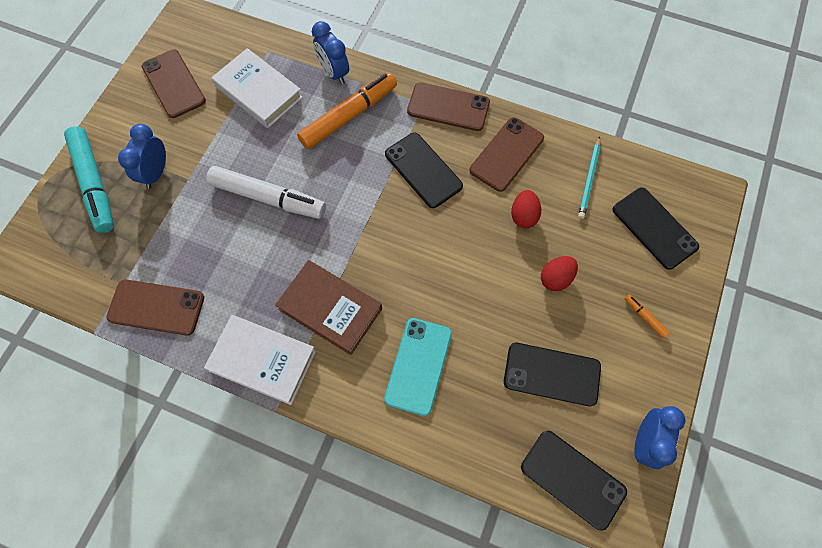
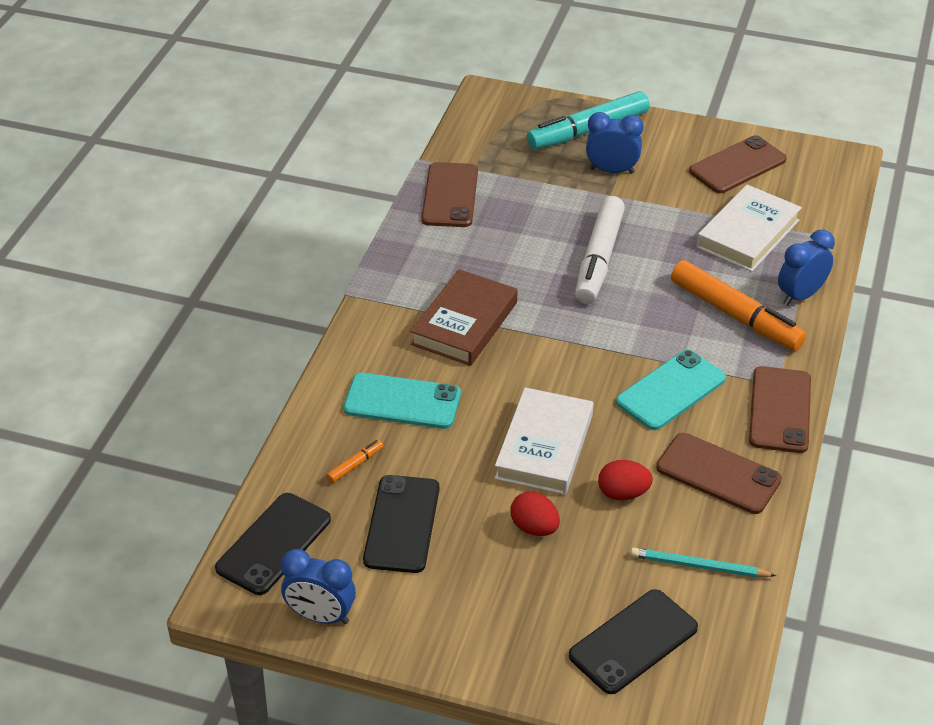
camera: 85 degrees right, 25 degrees down
(263, 360) = (398, 278): white book -> white book (544, 447)
(423, 170) = (671, 390): black phone -> turquoise phone
(644, 317) = (490, 624): orange marker -> orange marker (355, 465)

